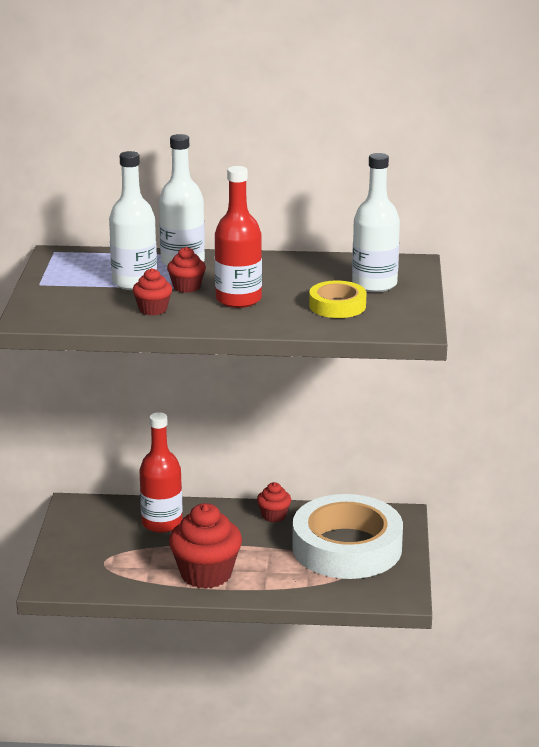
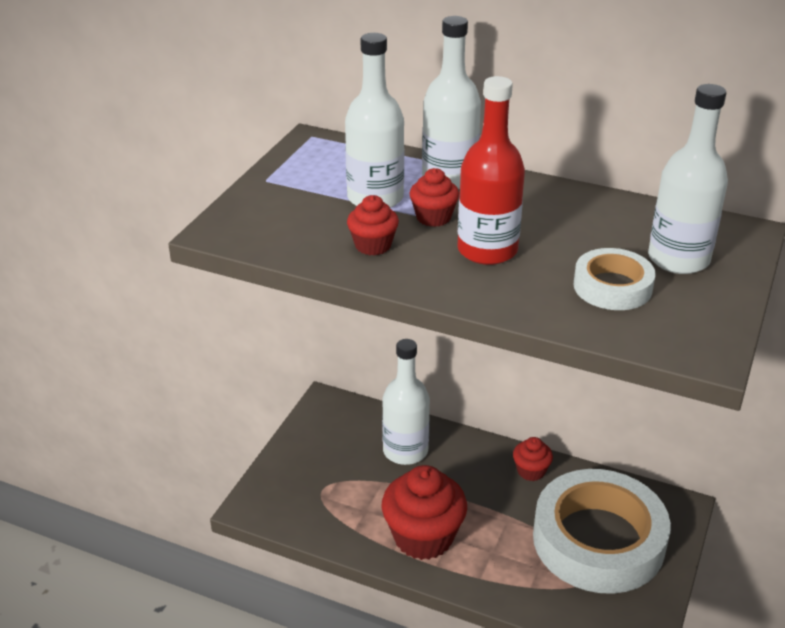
camera: 20 degrees right, 10 degrees up
(162, 523) = (405, 451): red bottle -> white bottle
(337, 306) = (612, 287): yellow tape -> white tape

